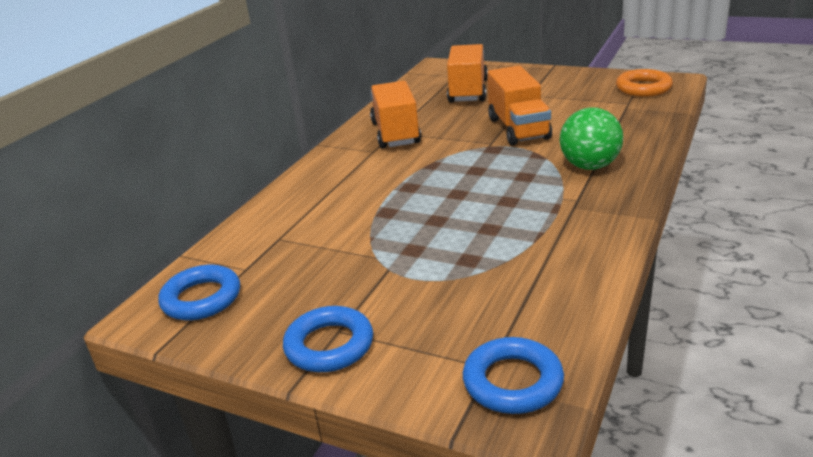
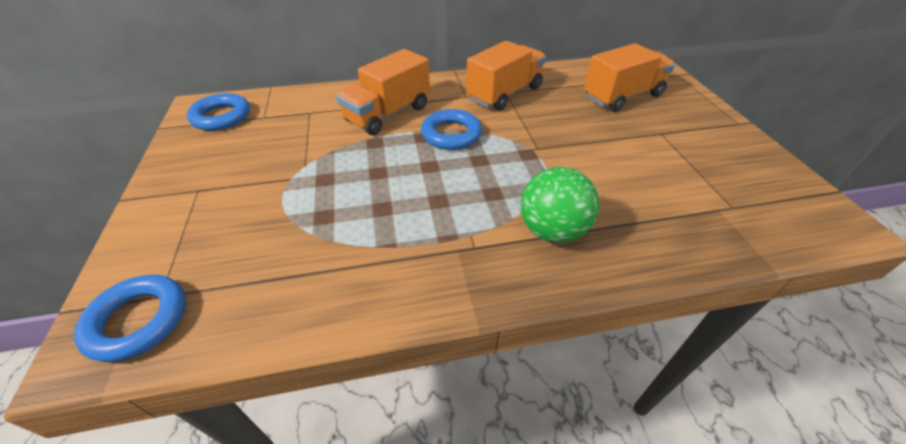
camera: 50 degrees right, 15 degrees up
(329, 345) = (176, 194): blue ring -> blue ring (451, 134)
(518, 128) = (582, 153): orange truck -> orange truck (388, 114)
(643, 88) = (787, 206): orange ring -> none

